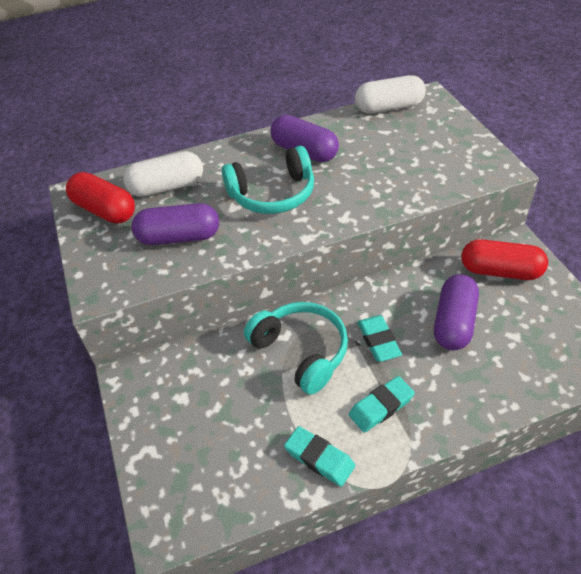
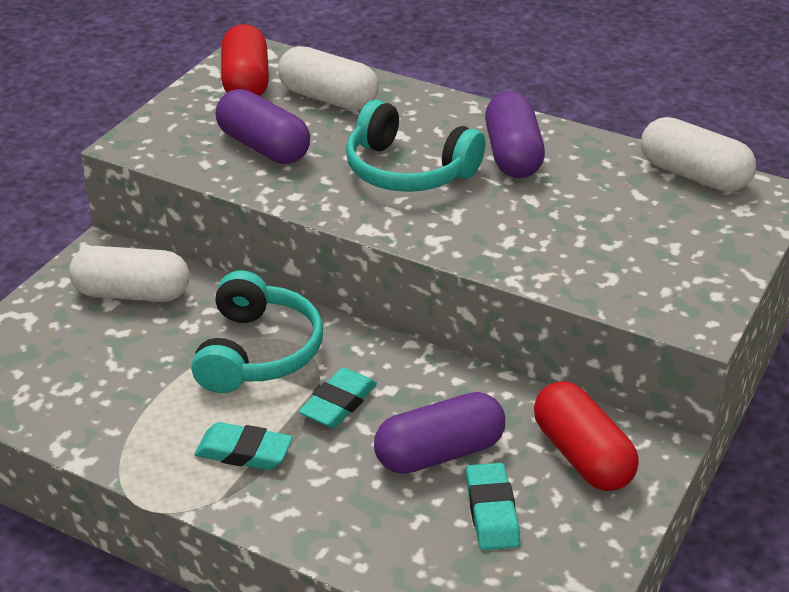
camera: 45 degrees right, 10 degrees down
(186, 381) = (132, 294): none -> white capsule
(319, 458) = (129, 439): turquoise eraser -> turquoise eraser (491, 512)

